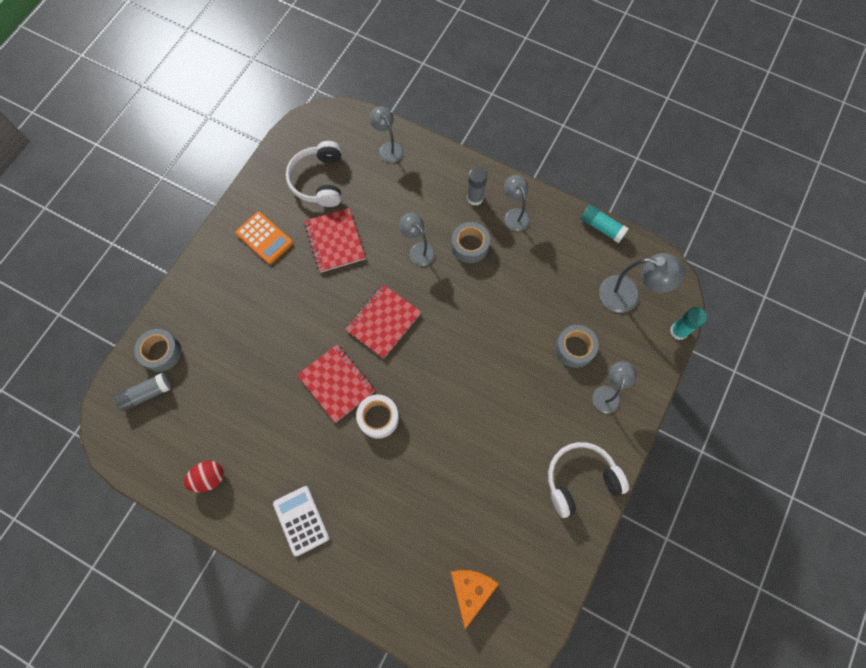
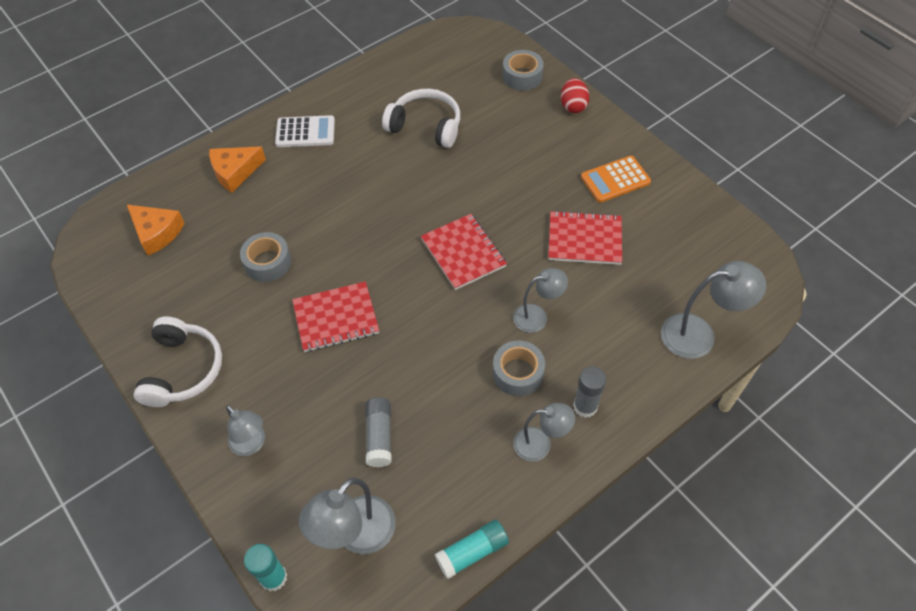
camera: 115 degrees right, 15 degrees down
(146, 394) = (486, 59): grey glue stick -> grey glue stick (379, 436)
(209, 478) = (383, 82): red egg -> red egg (573, 106)
(319, 180) = (674, 248): white headphones -> white headphones (425, 126)
(337, 383) = (417, 193): red notebook -> red notebook (336, 318)
(375, 560) = (235, 172): none -> orange cheese
(378, 418) = (362, 215): white tape -> none
(388, 148) = (699, 334): grey lamp -> grey lamp, size x1.53
(574, 348) = (325, 433): grey tape -> grey tape (268, 262)

